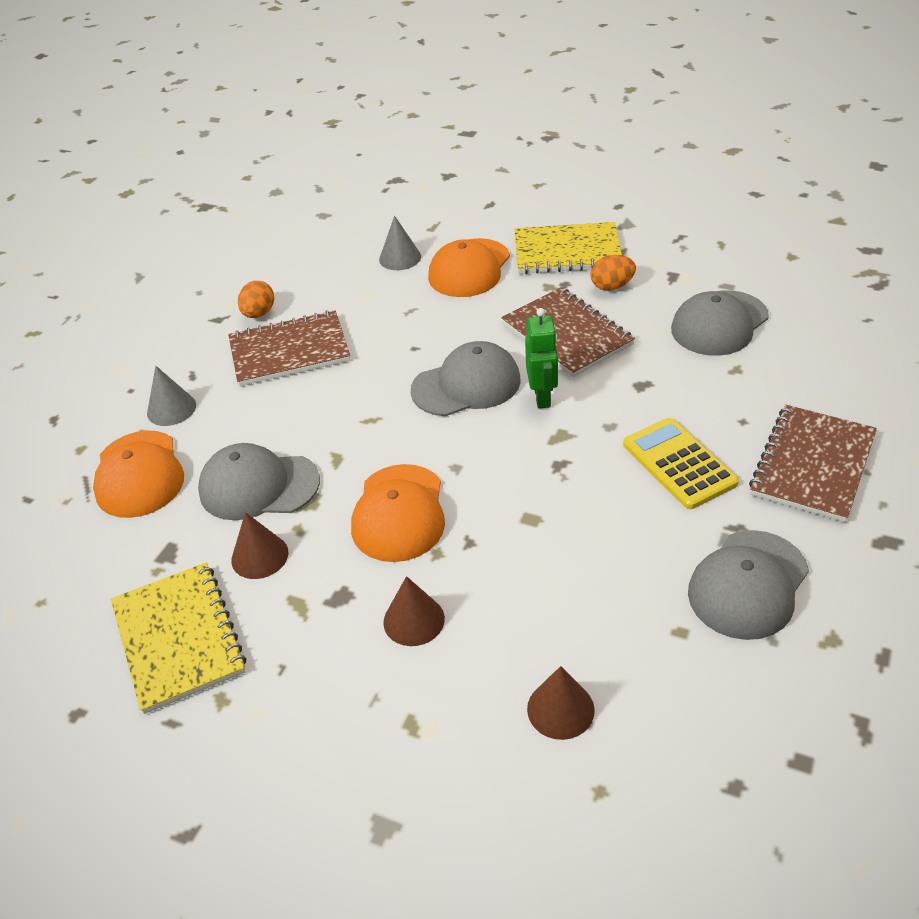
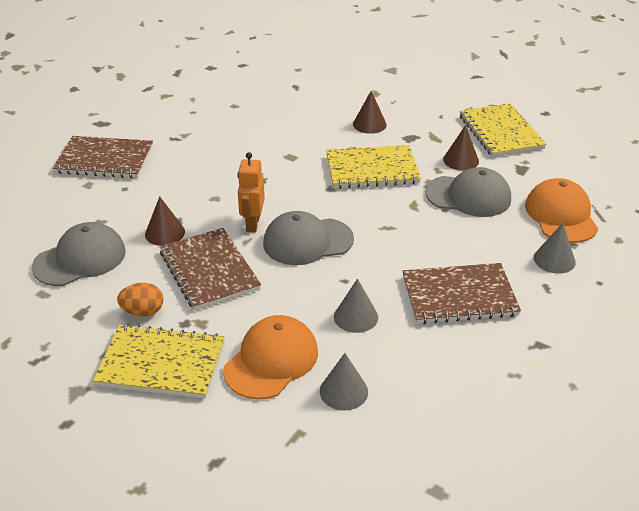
camera: 175 degrees left, 5 degrees down
(259, 313) = (497, 343): orange egg -> none
(397, 315) = (356, 317): none -> grey cone
(399, 513) = (372, 169): orange cap -> yellow notebook
(542, 397) = (252, 224): green robot -> orange robot
(560, 709) = (304, 90): brown cone -> brown cone (165, 233)
(679, 464) = (184, 171): yellow calculator -> none
(748, 584) = (188, 116): grey cap -> none
(812, 465) = (104, 159): brown notebook -> brown notebook turned 60 degrees clockwise

